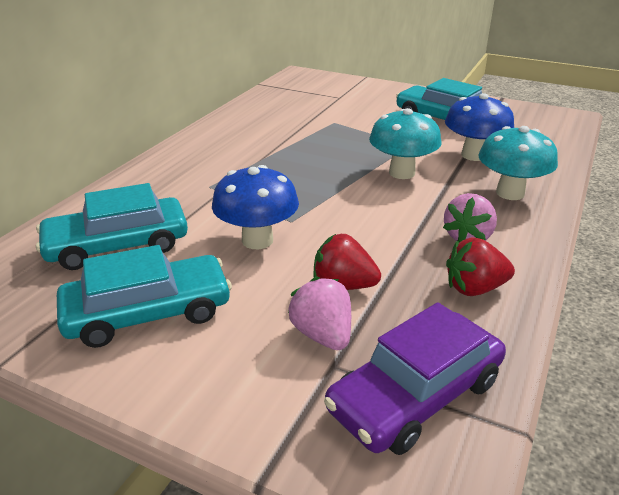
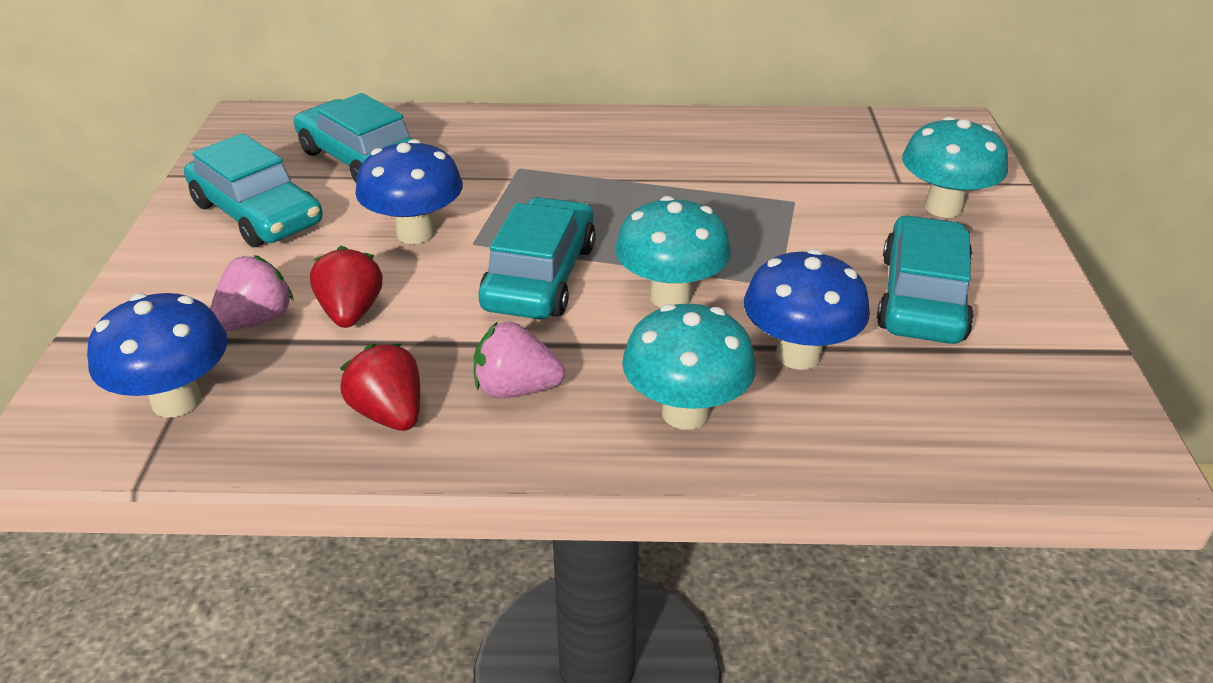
camera: 65 degrees right, 5 degrees up
(352, 205) = (540, 276): none -> turquoise car
(371, 95) = (943, 207): none -> turquoise mushroom
(415, 395) = (176, 401): purple car -> blue mushroom

